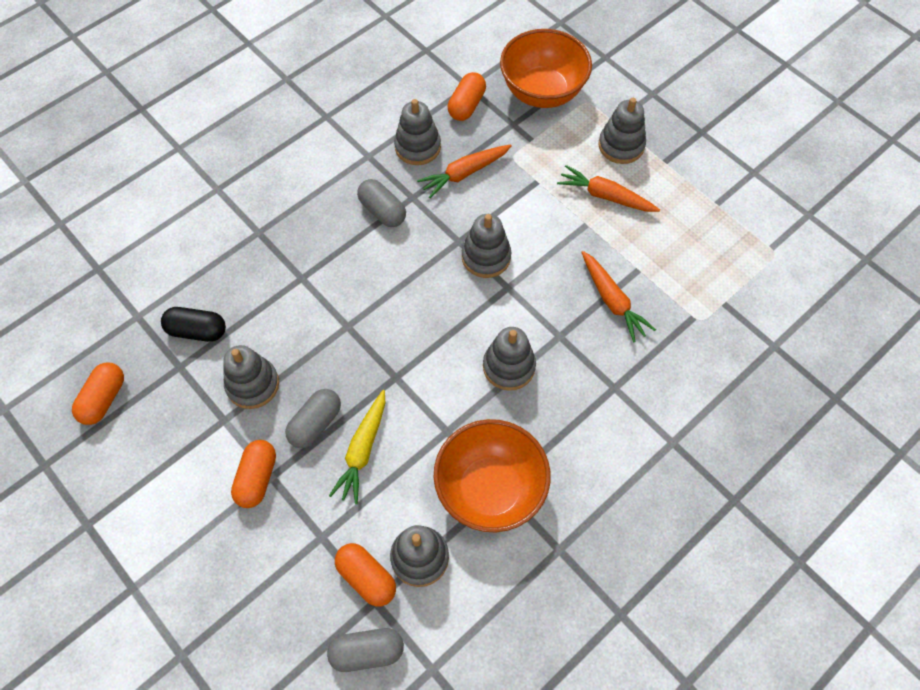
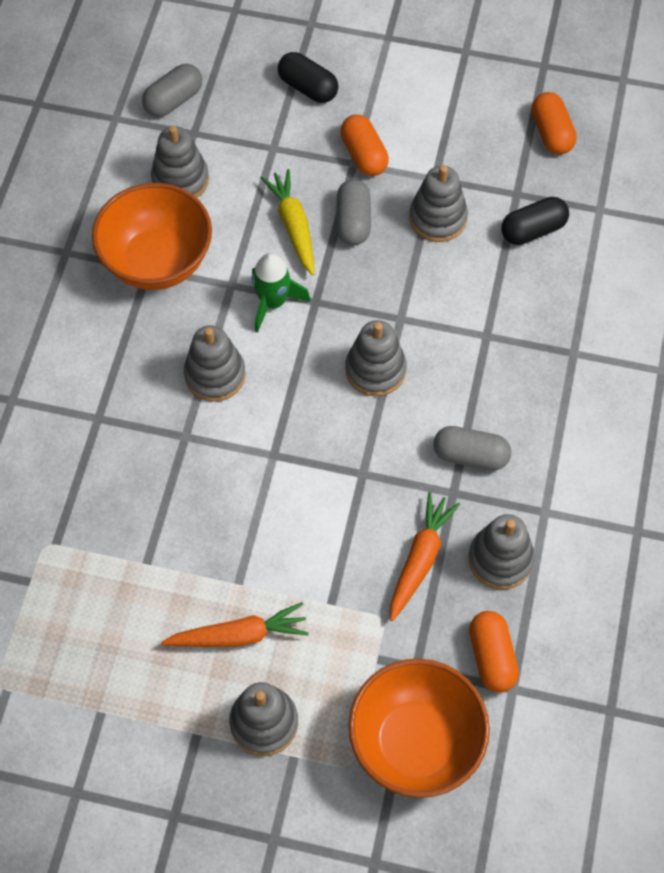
camera: 145 degrees right, 0 degrees up
(244, 580) = (308, 88): none -> black capsule
(366, 577) = (213, 143): orange capsule -> none
(426, 396) = (273, 302): none -> green rocket
(486, 257) = (320, 473): grey stacking toy -> grey stacking toy (375, 370)
(612, 300) = (153, 508): orange carrot -> none

